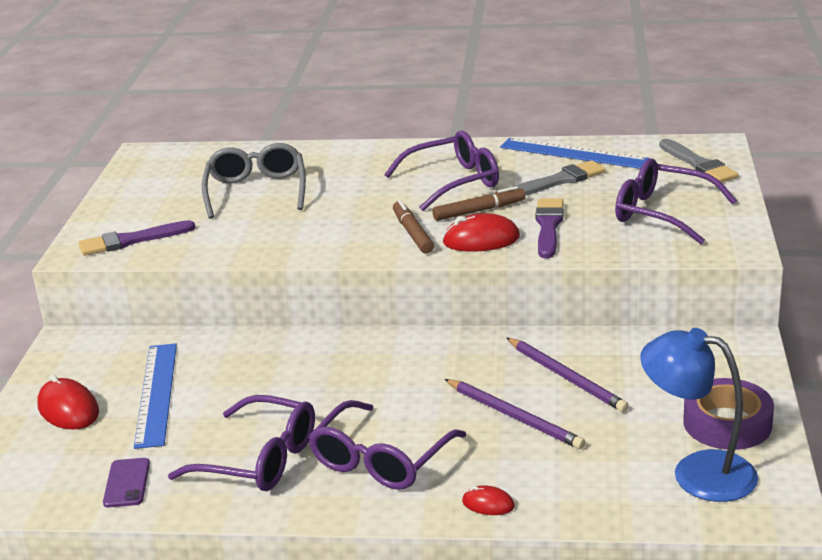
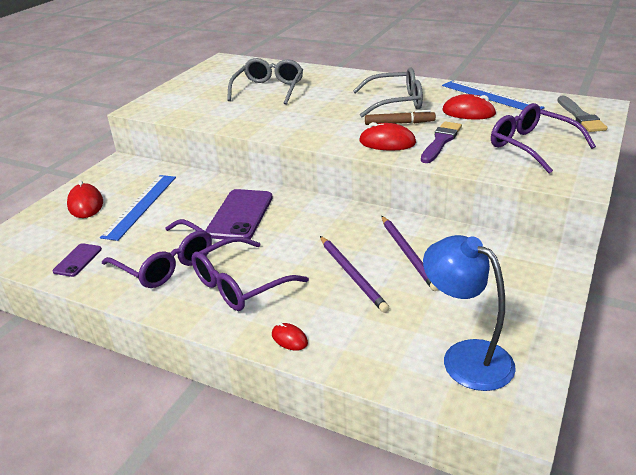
camera: 20 degrees right, 5 degrees up
(131, 240) = (174, 106): purple brush -> none
(314, 376) = (240, 215): none -> purple phone
(412, 233) = (344, 130): brown marker -> none
(453, 182) = (395, 102): purple glasses -> grey glasses
(559, 181) = (468, 112): grey brush -> red mouse
(727, 423) = (513, 321): purple tape -> none

